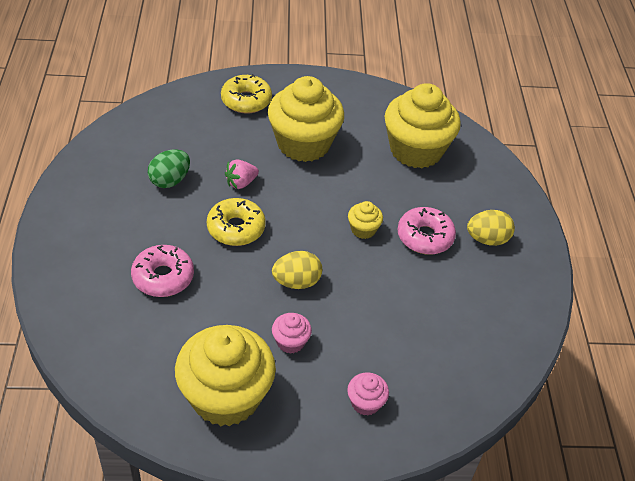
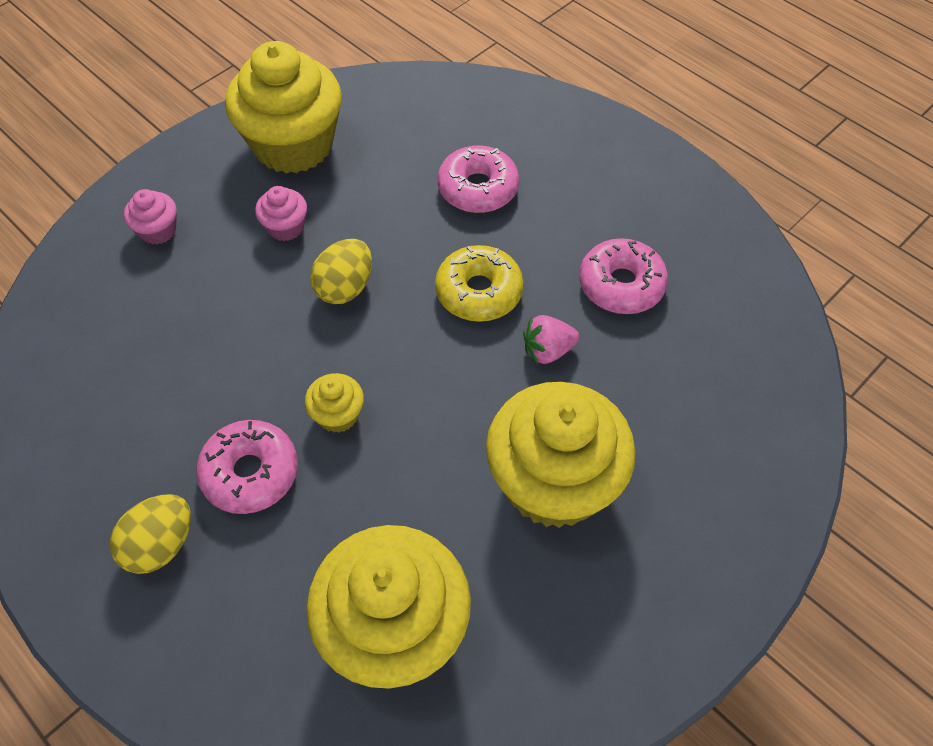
camera: 140 degrees right, 10 degrees up
(170, 180) = (621, 285): green egg -> pink donut
(241, 183) = (547, 350): pink strawberry -> pink strawberry turned 120 degrees counterclockwise
(246, 100) = (716, 485): yellow donut -> none

